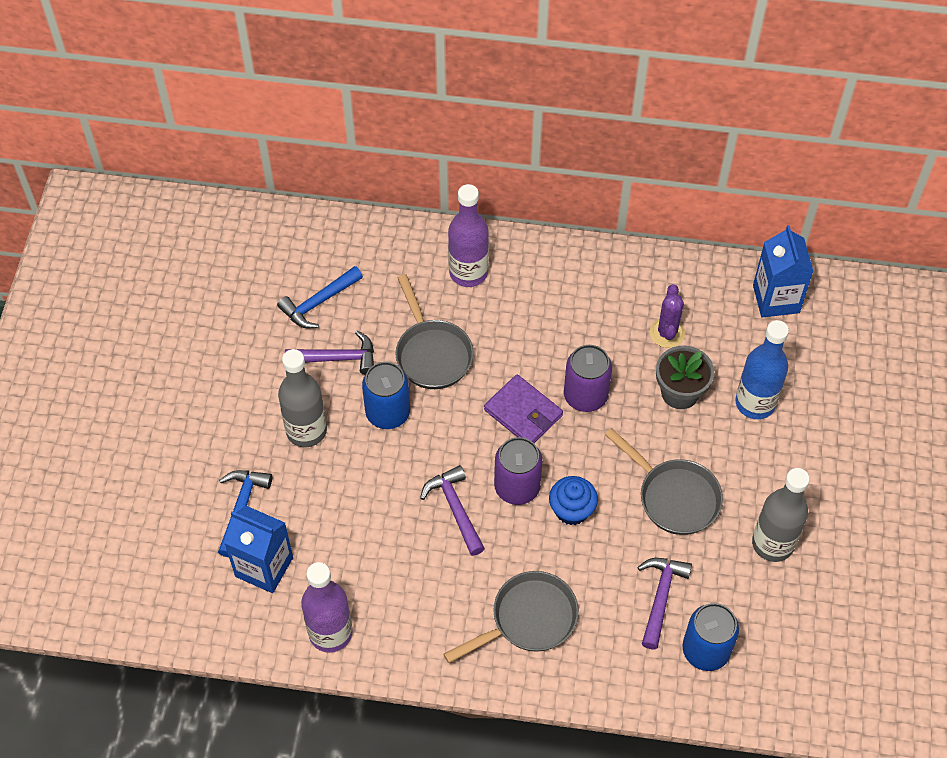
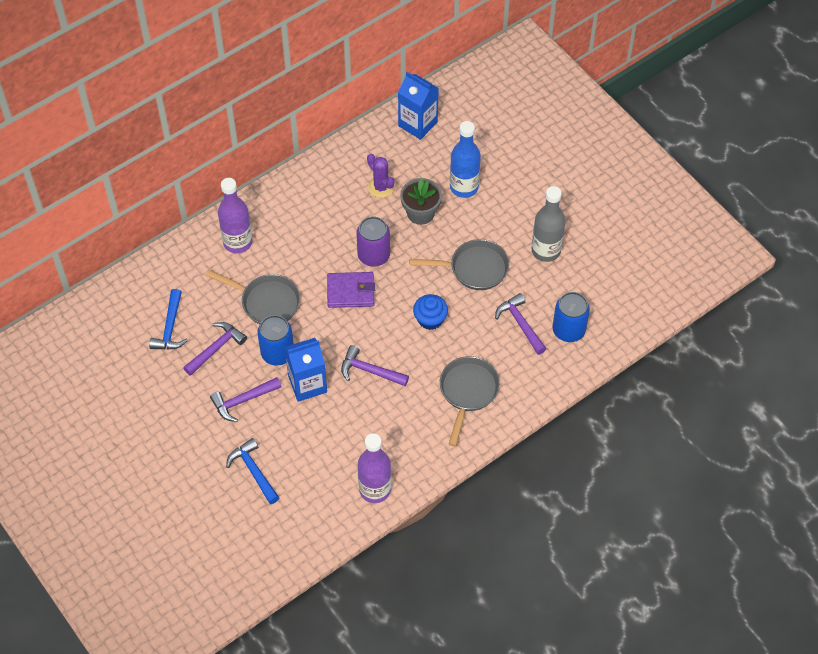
camera: 45 degrees left, 0 degrees up
(264, 567) = (301, 489): blue carton -> blue carton (307, 384)
(306, 431) = (243, 400): grey bottle -> purple hammer
(517, 487) = (389, 332): purple can -> none

